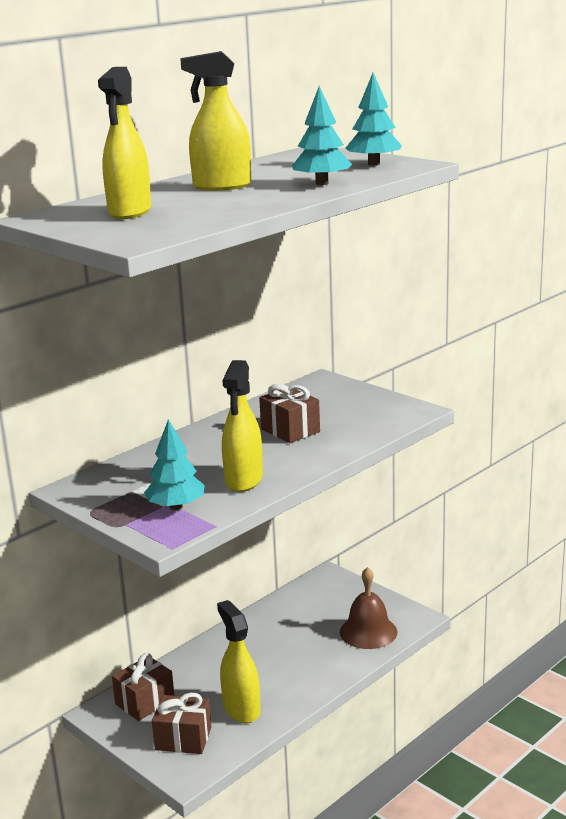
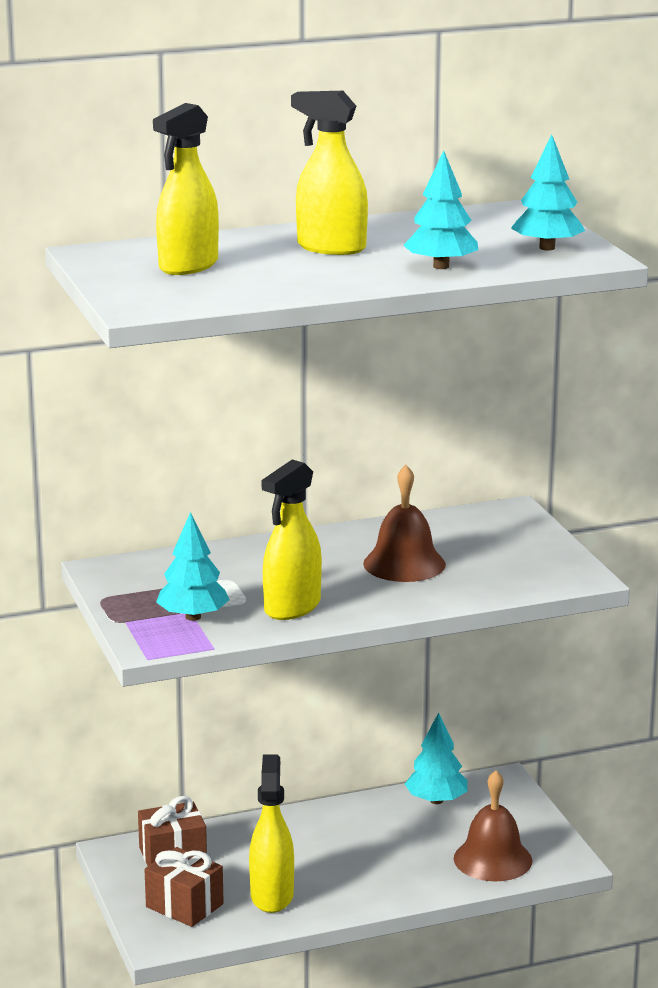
camera: 25 degrees right, 0 degrees up
(290, 430) = (404, 564): brown gift -> brown bell
(297, 602) = (436, 800): none -> turquoise tree

